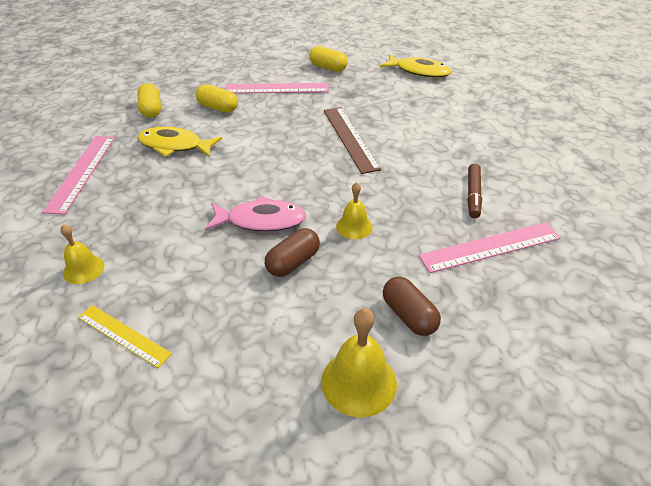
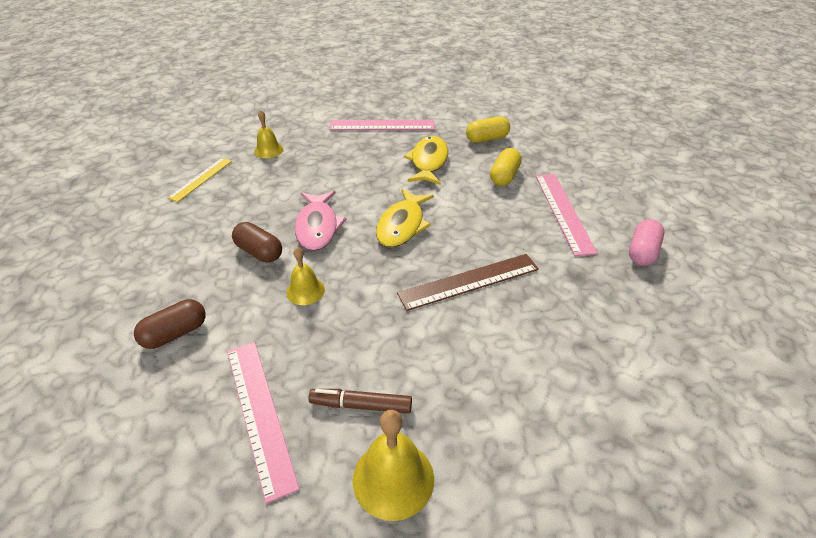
camera: 85 degrees right, 0 degrees up
(328, 68) = (642, 252): yellow capsule -> pink capsule
(359, 382) = (116, 300): yellow bell -> yellow bell (393, 479)
(419, 71) = (689, 356): yellow fish -> yellow fish (402, 225)

